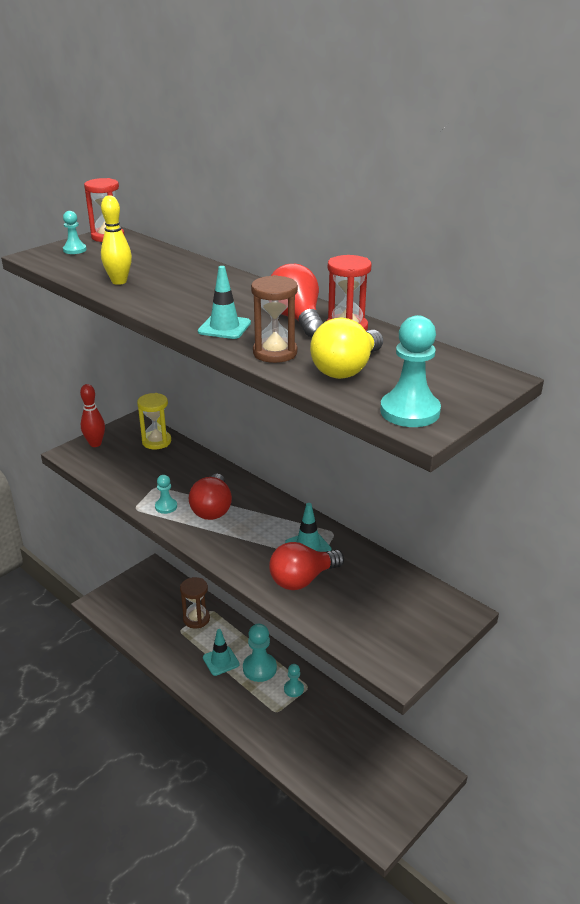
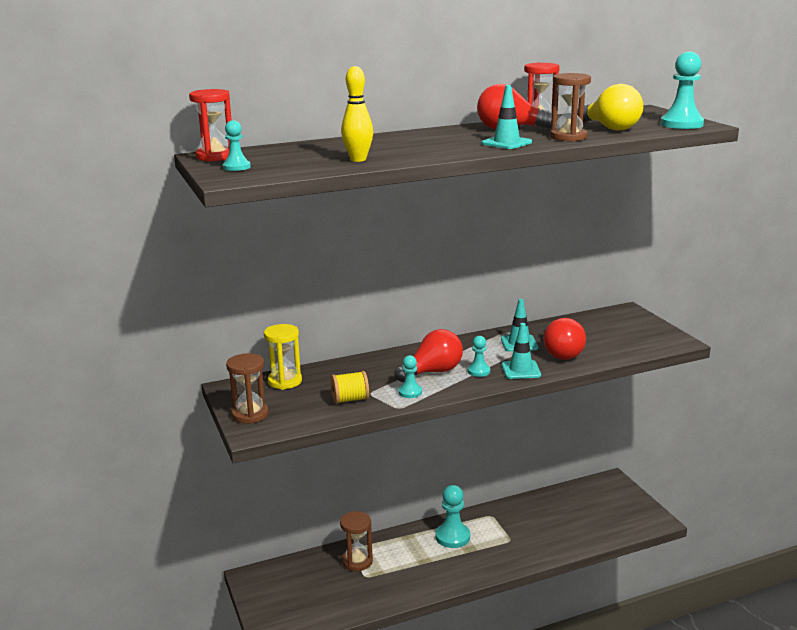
camera: 65 degrees left, 10 degrees down
(95, 444) = (250, 414): red bowling pin -> brown hourglass
(139, 480) = (350, 399): none -> yellow spool
(212, 509) = (433, 372): red light bulb -> red light bulb turned 60 degrees counterclockwise
(221, 661) = (428, 558): turquoise traffic cone -> turquoise traffic cone (521, 370)
(293, 689) = (489, 524): turquoise pawn -> turquoise pawn (478, 371)

